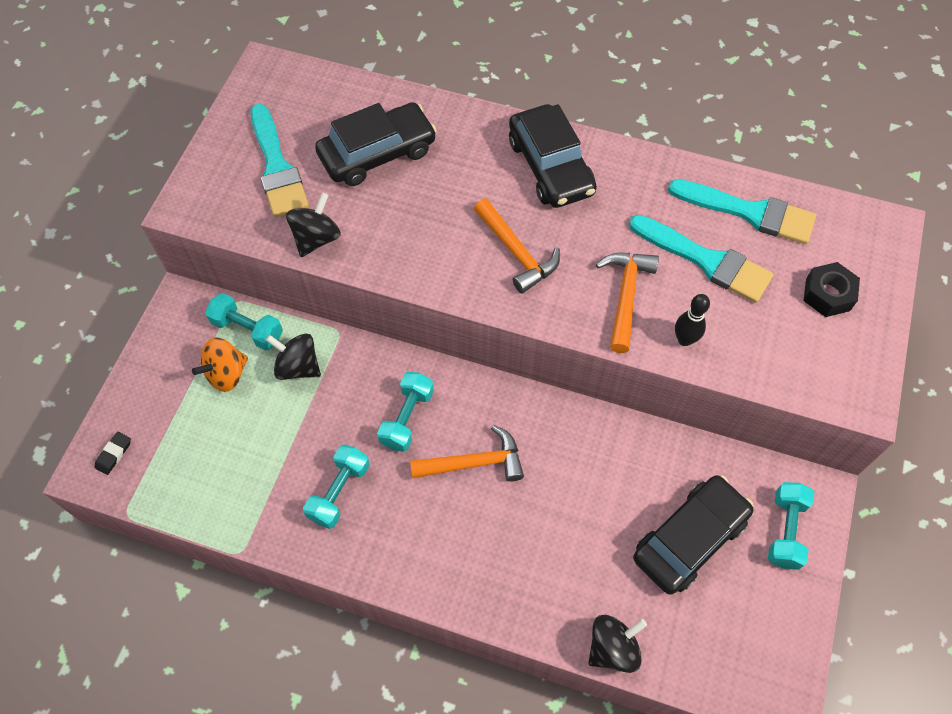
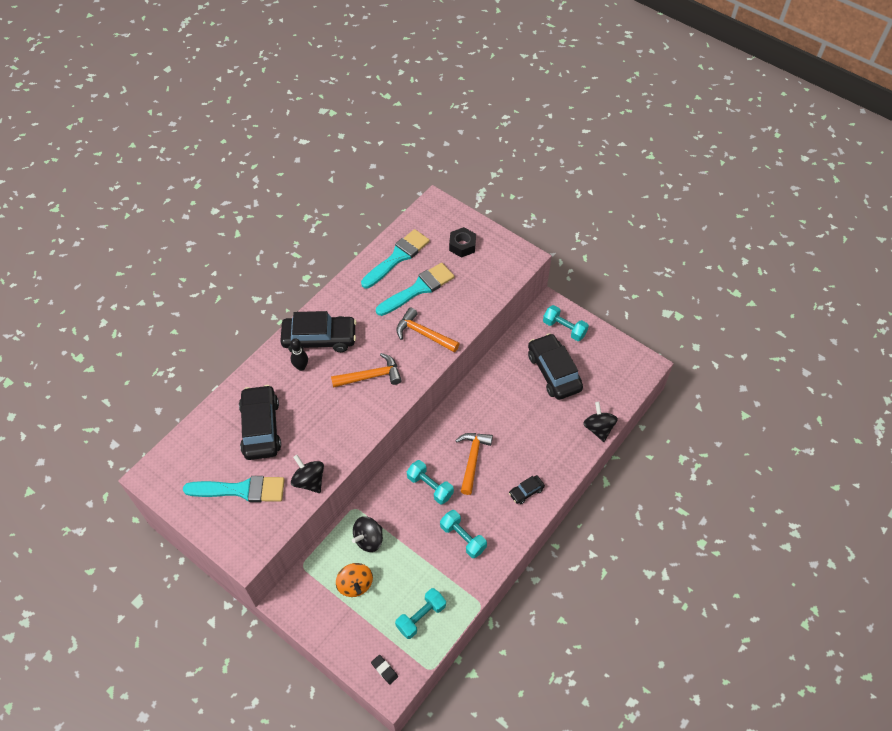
camera: 70 degrees left, 5 degrees down
(247, 329) = (327, 563): turquoise dumbbell -> turquoise dumbbell (421, 617)
(448, 562) = (526, 491): none -> black car
(684, 339) = (461, 317): black bowling pin -> black bowling pin (301, 367)

